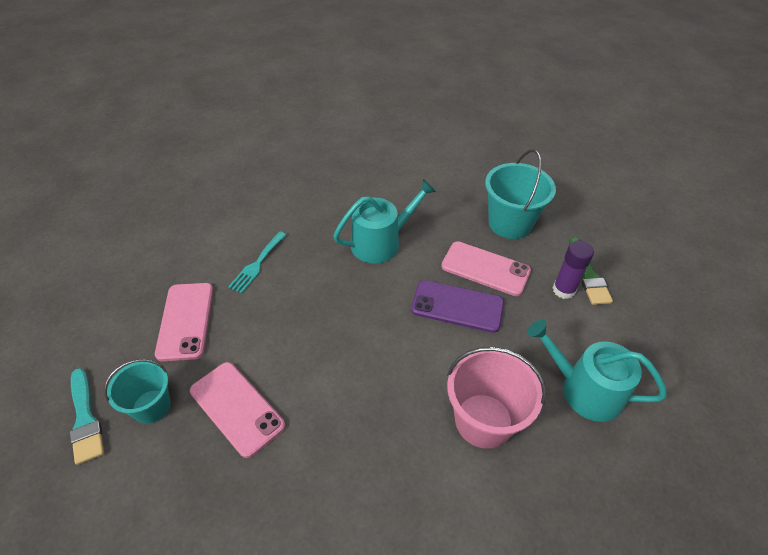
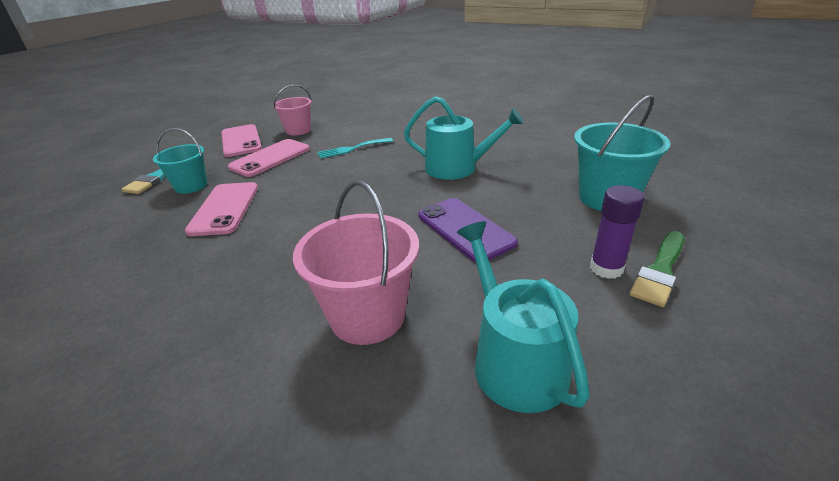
camera: 45 degrees right, 15 degrees down
(157, 265) = (298, 130): none -> pink bucket
(485, 269) = (532, 217): pink phone -> pink phone (241, 141)

